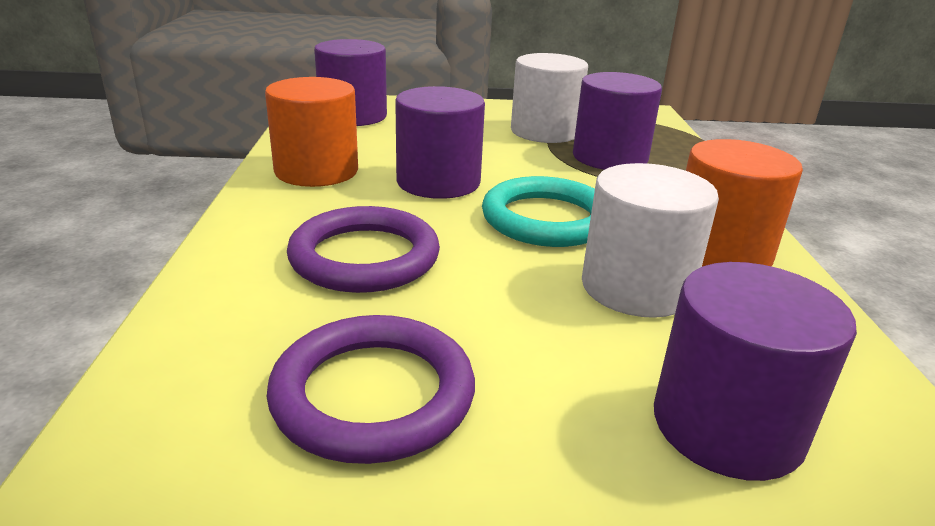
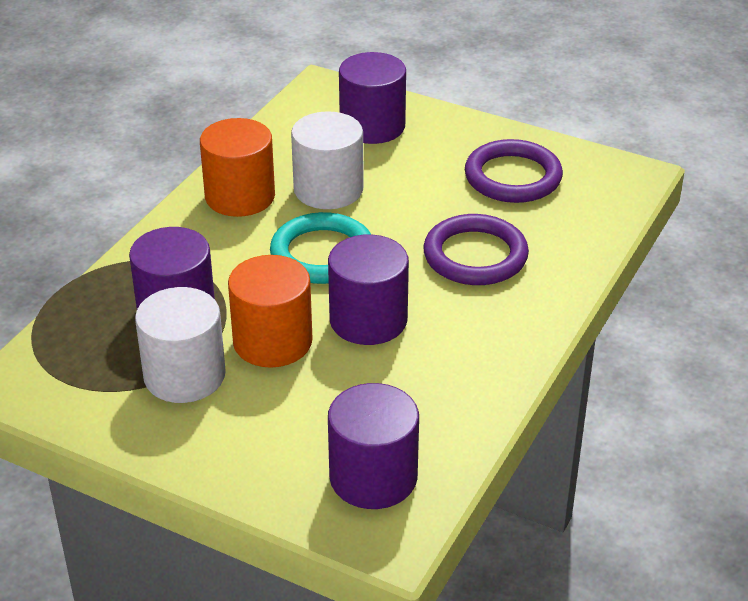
camera: 150 degrees left, 10 degrees up
(316, 171) = (466, 367): orange cylinder -> orange cylinder (272, 341)

